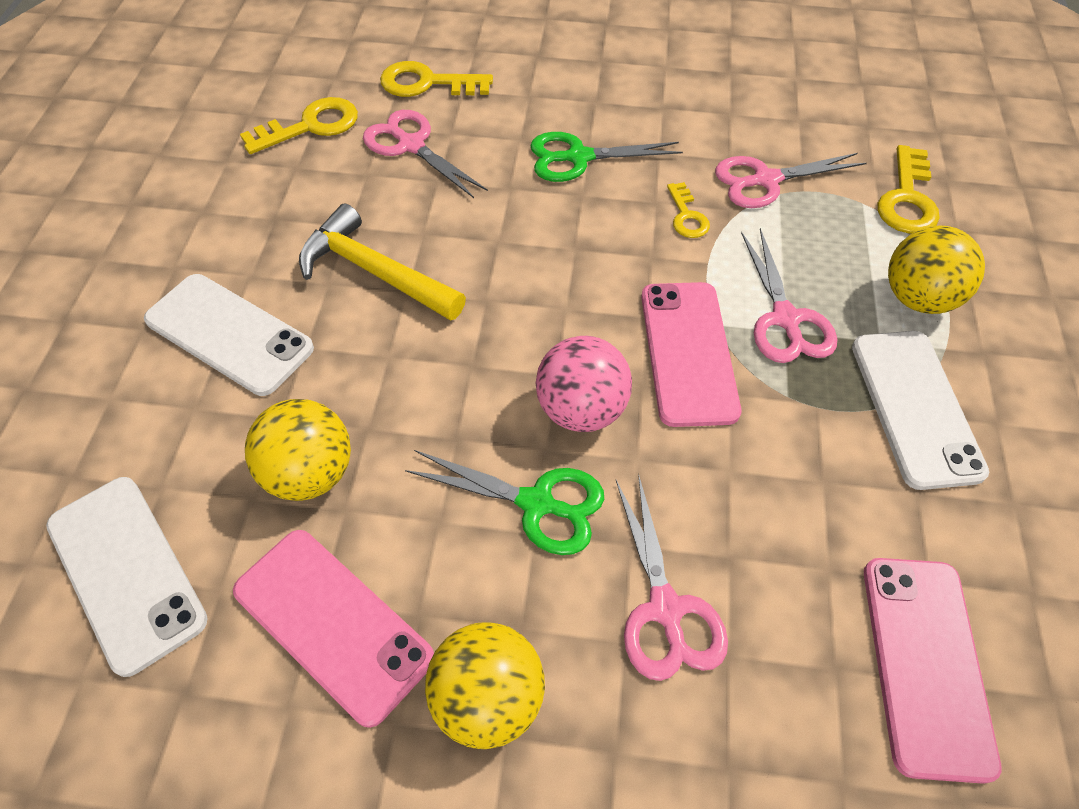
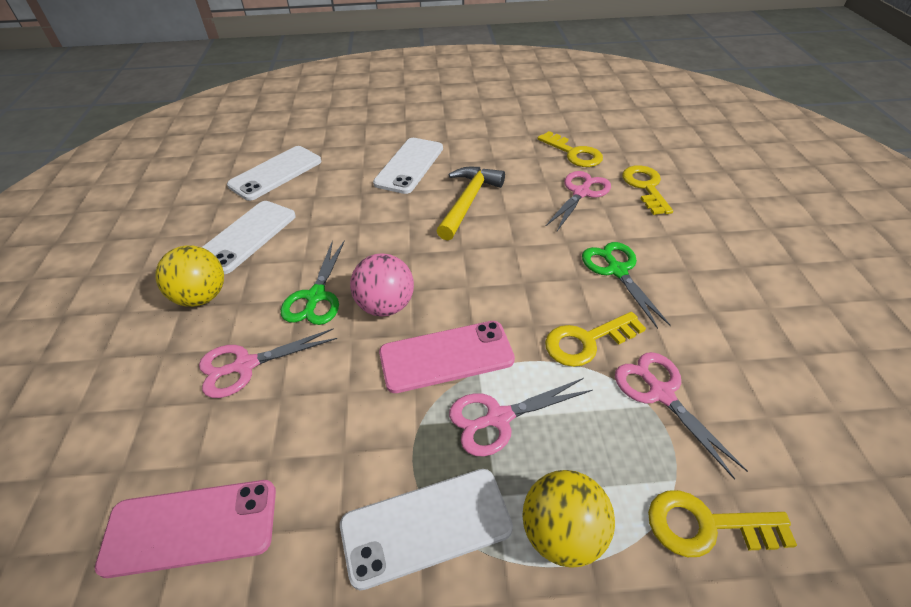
camera: 80 degrees right, 10 degrees down
(310, 473) = (329, 210): yellow ball -> none
(333, 624) = (247, 236): pink phone -> white phone
(687, 216) = (586, 341): yellow key -> yellow key, size x1.67

